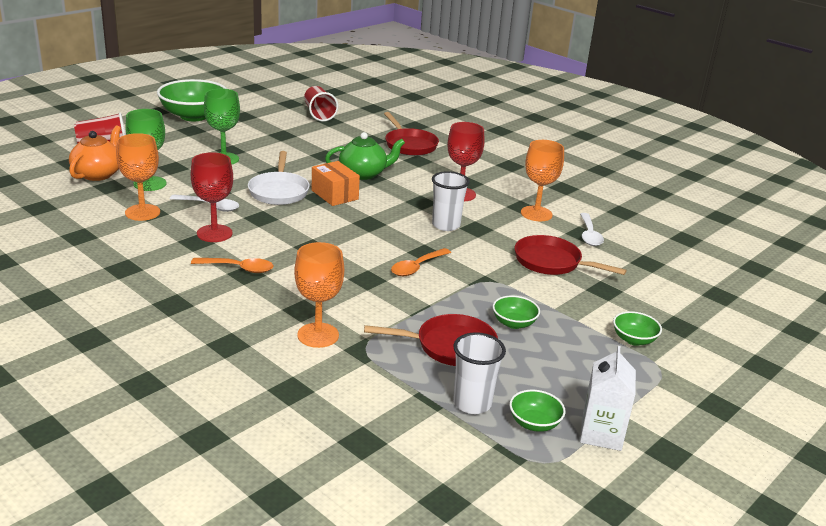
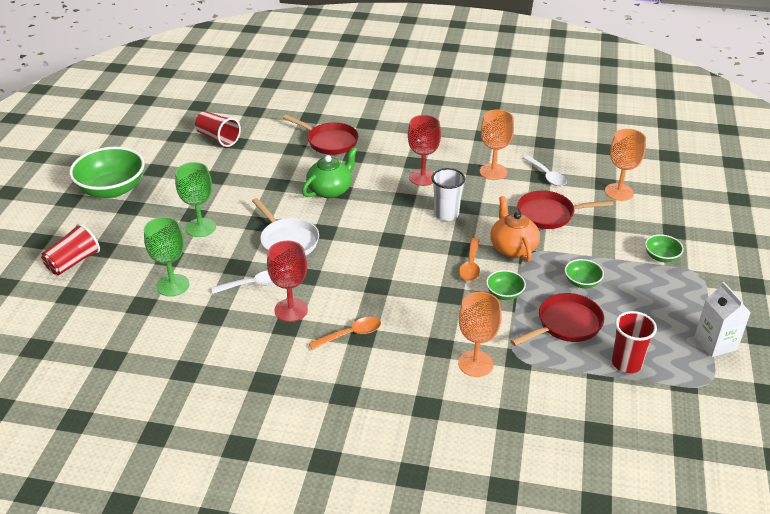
camera: 30 degrees left, 10 degrees up
(98, 174) = (113, 297): orange teapot -> orange teapot (512, 247)
(142, 212) = (206, 319): orange goblet -> orange goblet (619, 192)
(334, 195) = (334, 223): orange box -> none
(472, 403) = (626, 363): white cup -> red cup
(534, 423) = (674, 357): green bowl -> green bowl (504, 294)

